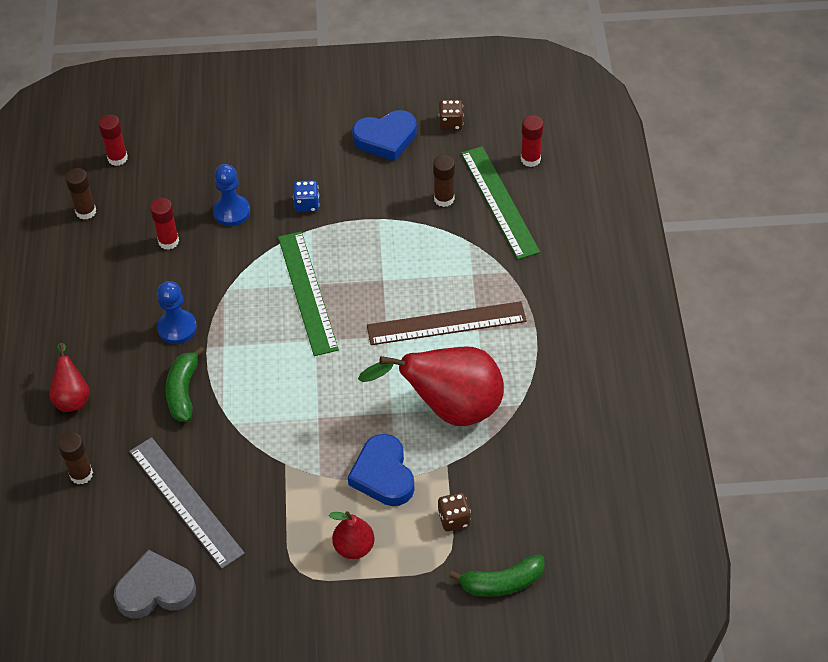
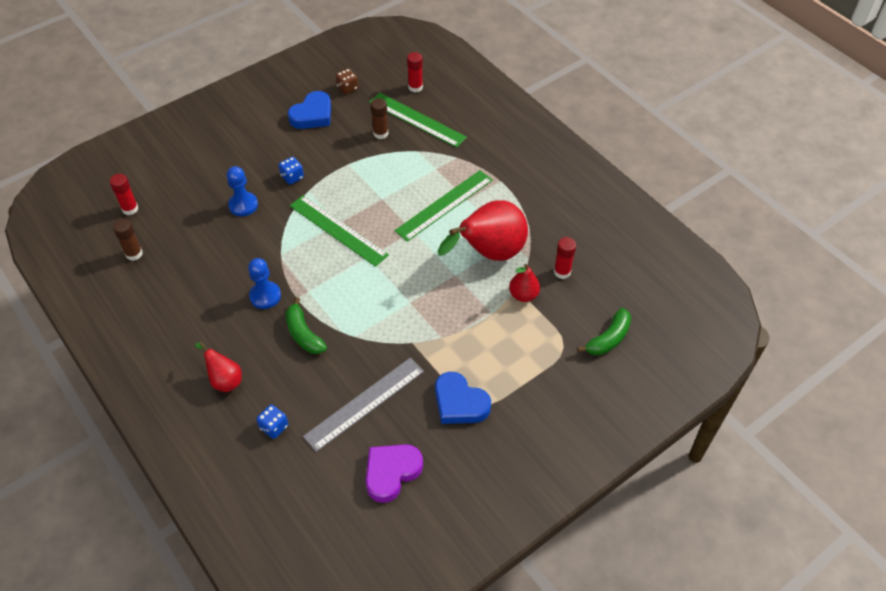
camera: 35 degrees left, 0 degrees up
(81, 474) = (274, 427): brown glue stick -> blue dice
(155, 590) = (391, 472): grey heart -> purple heart
(168, 241) = (213, 244): red glue stick -> red glue stick (562, 272)
(186, 501) = (364, 403): grey ruler -> grey ruler turned 60 degrees counterclockwise
(354, 547) = (501, 369): red pear -> red pear (523, 295)
(383, 475) = (482, 315): blue heart -> blue heart (459, 403)
(446, 323) = (444, 205): brown ruler -> green ruler
(454, 519) = (548, 317): brown dice -> none

